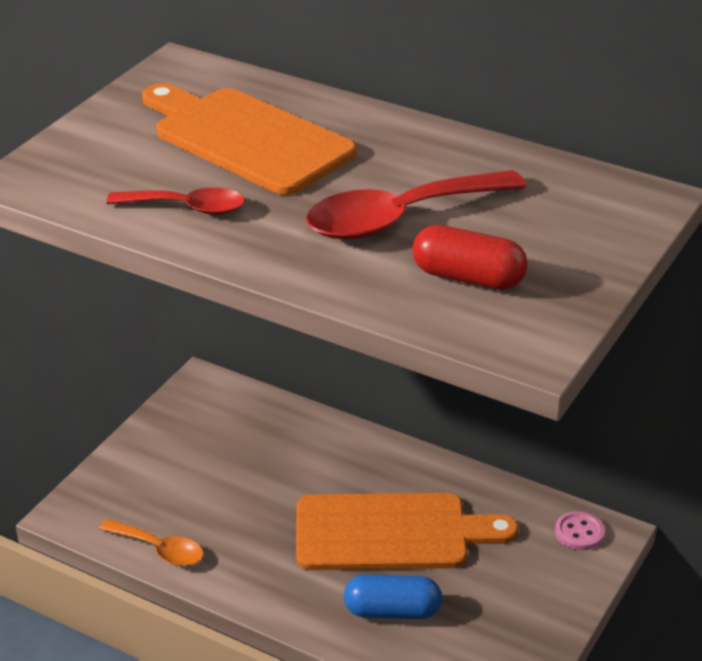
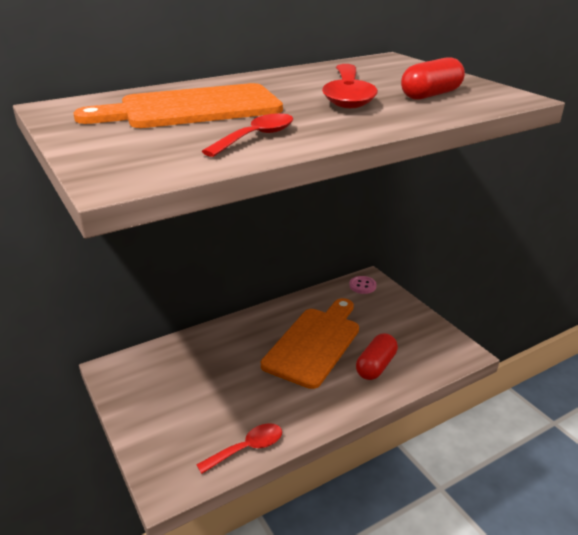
camera: 60 degrees left, 5 degrees down
(160, 549) = (247, 448): orange spoon -> red spoon
(392, 611) = (376, 366): blue capsule -> red capsule

